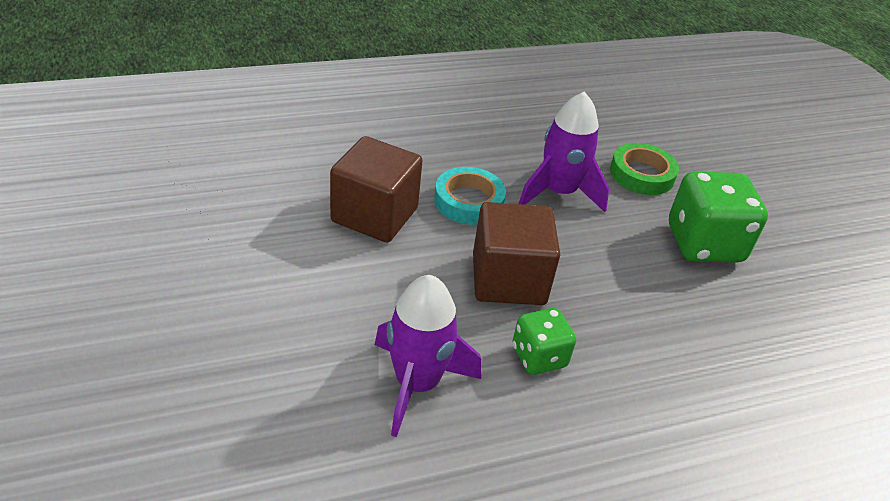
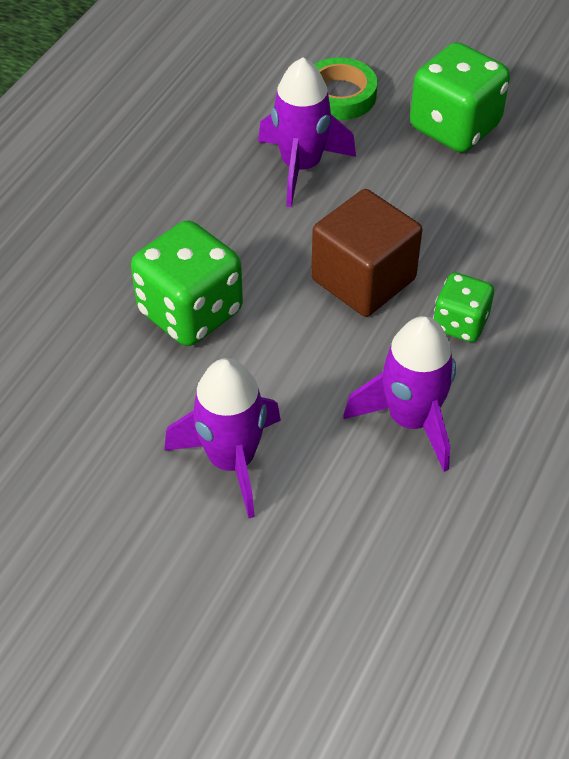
camera: 40 degrees left, 10 degrees up
(274, 308) = (231, 460): none -> purple rocket
(374, 215) = (190, 312): brown cube -> green dice
(468, 201) = (245, 234): turquoise tape -> none

